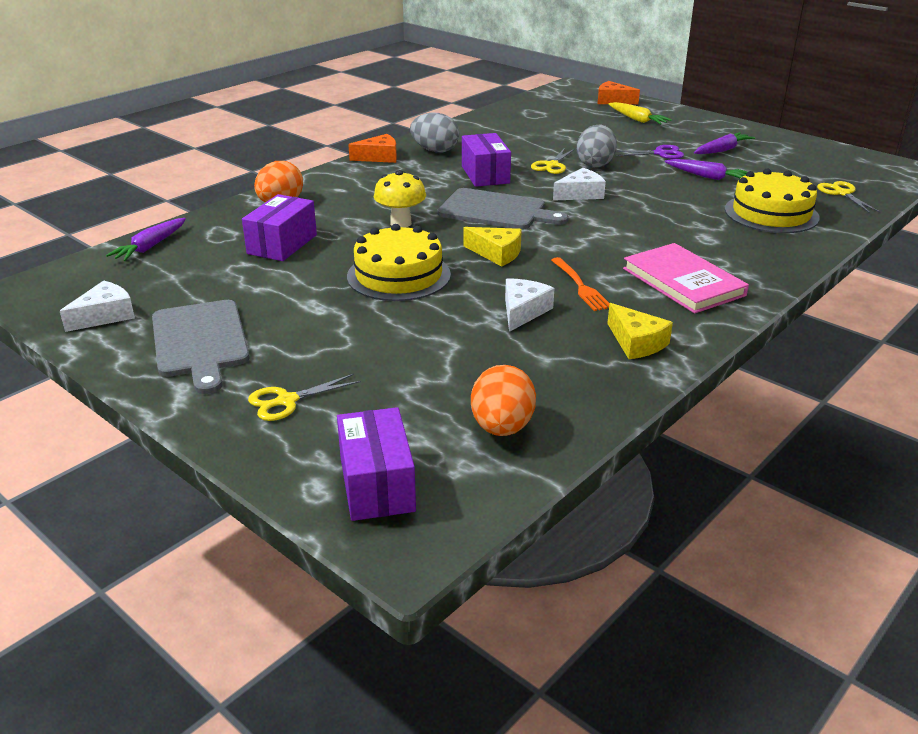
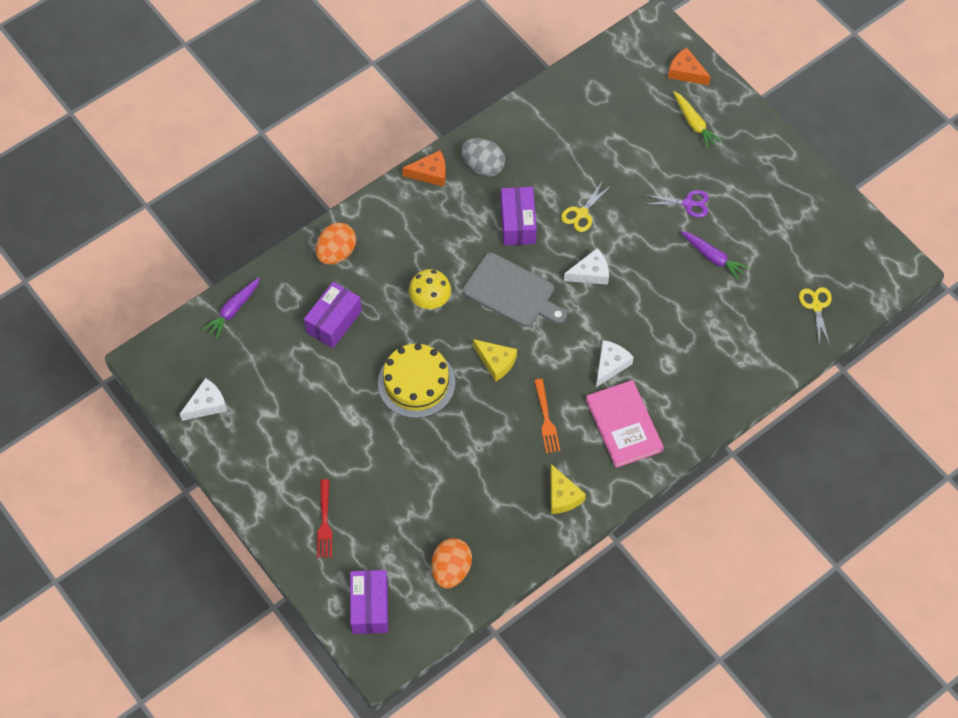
camera: 10 degrees right, 30 degrees up
(200, 341) = (271, 447): grey cutting board -> none
(286, 401) = (324, 522): yellow scissors -> red fork
(523, 311) = (496, 445): white cheese -> white cheese (610, 365)
(595, 164) = (621, 217): grey egg -> none
(722, 150) = (748, 205): purple carrot -> none
(771, 213) = (738, 332): yellow cake -> none

